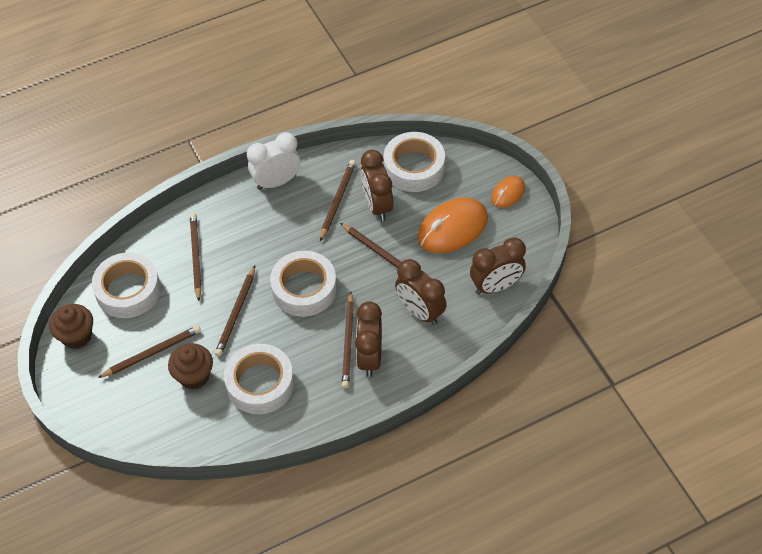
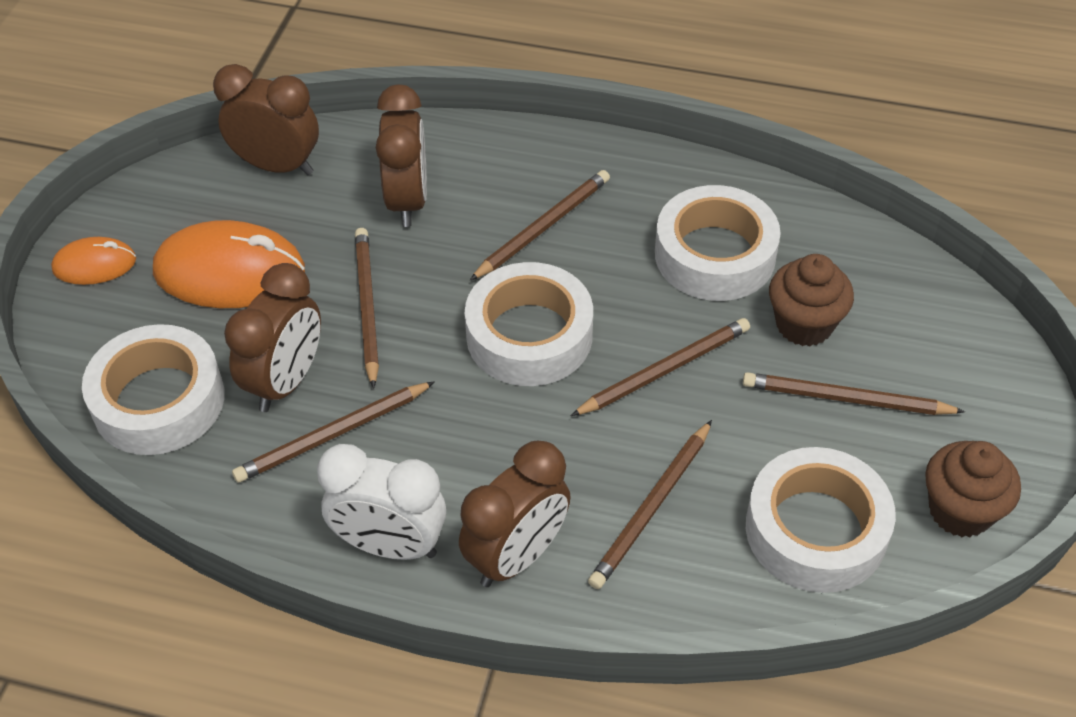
camera: 140 degrees left, 5 degrees down
(370, 357) = (535, 192): brown clock -> brown clock (516, 556)

